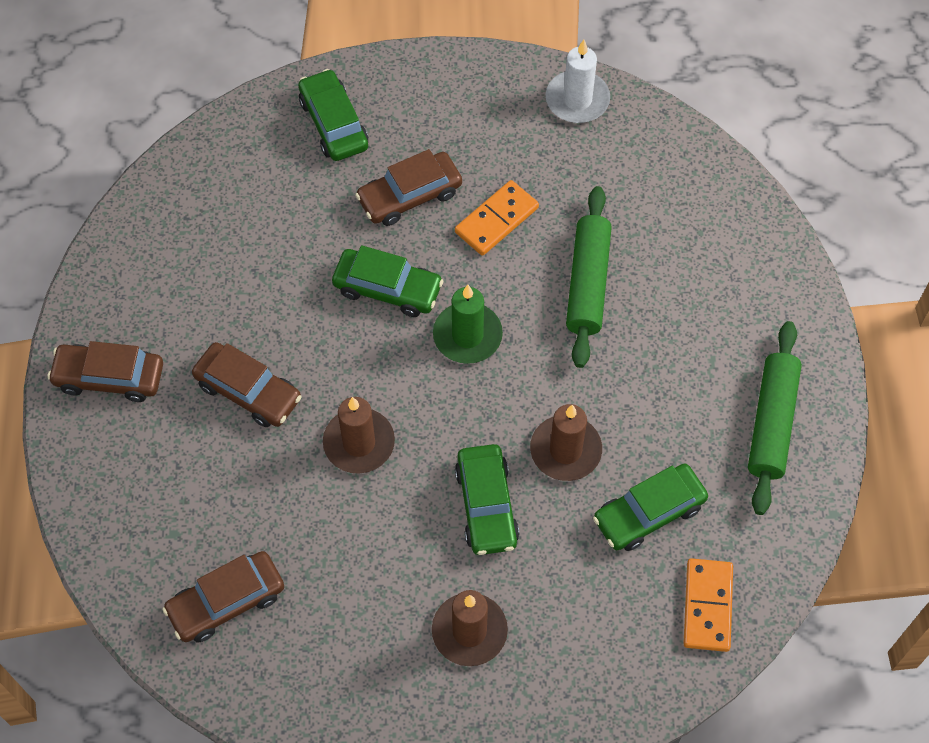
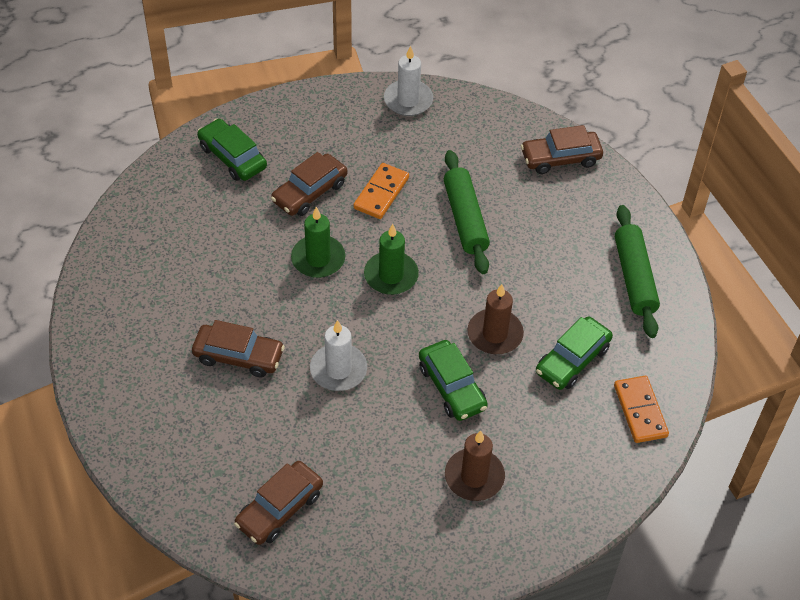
camera: 20 degrees left, 10 degrees down
(109, 377) = (124, 375): brown car -> brown car (560, 158)
(359, 443) = (338, 370): brown candle -> white candle
(387, 289) = (318, 259): green car -> green candle

